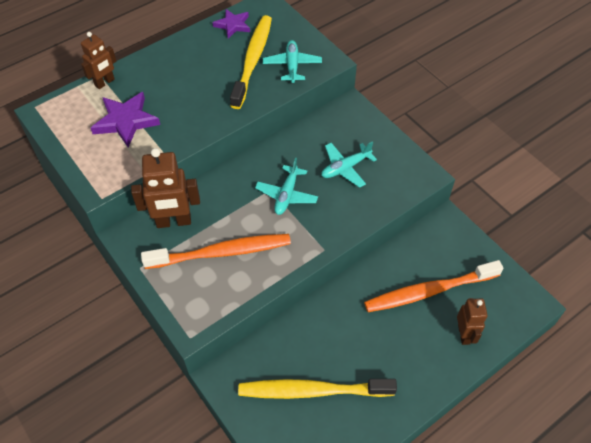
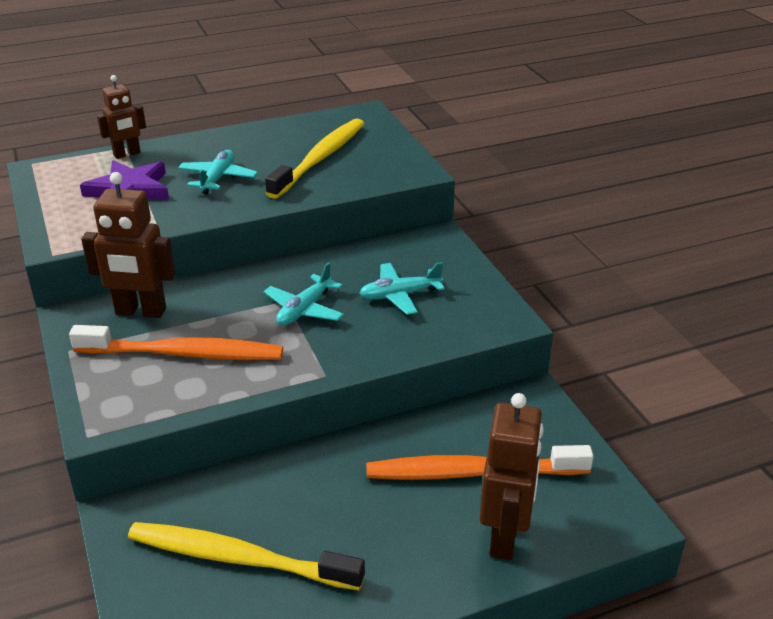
camera: 15 degrees right, 20 degrees down
(233, 25) = (314, 125): purple star -> none
(292, 66) = (368, 170): turquoise plane -> turquoise plane (218, 178)
(464, 334) = (505, 537): brown robot -> brown robot, size x1.61

